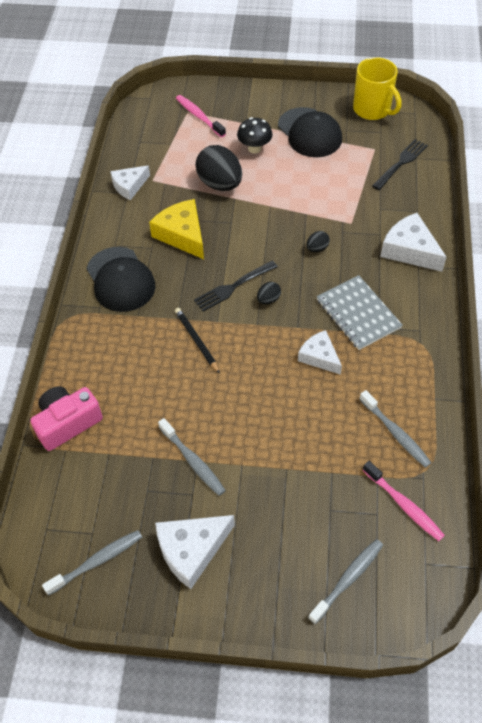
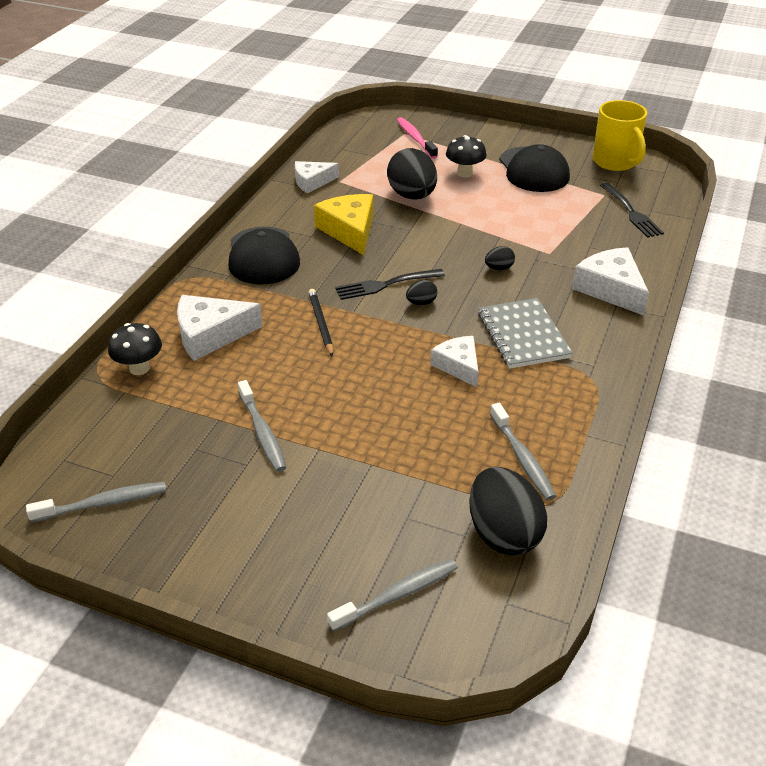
camera: 15 degrees right, 15 degrees down
(67, 423) = (139, 368): pink camera -> black mushroom
(191, 550) = (218, 518): white cheese -> white cheese (210, 335)
(401, 163) = (630, 212): black fork -> black fork turned 105 degrees clockwise
(404, 505) = (503, 534): pink toothbrush -> black egg

